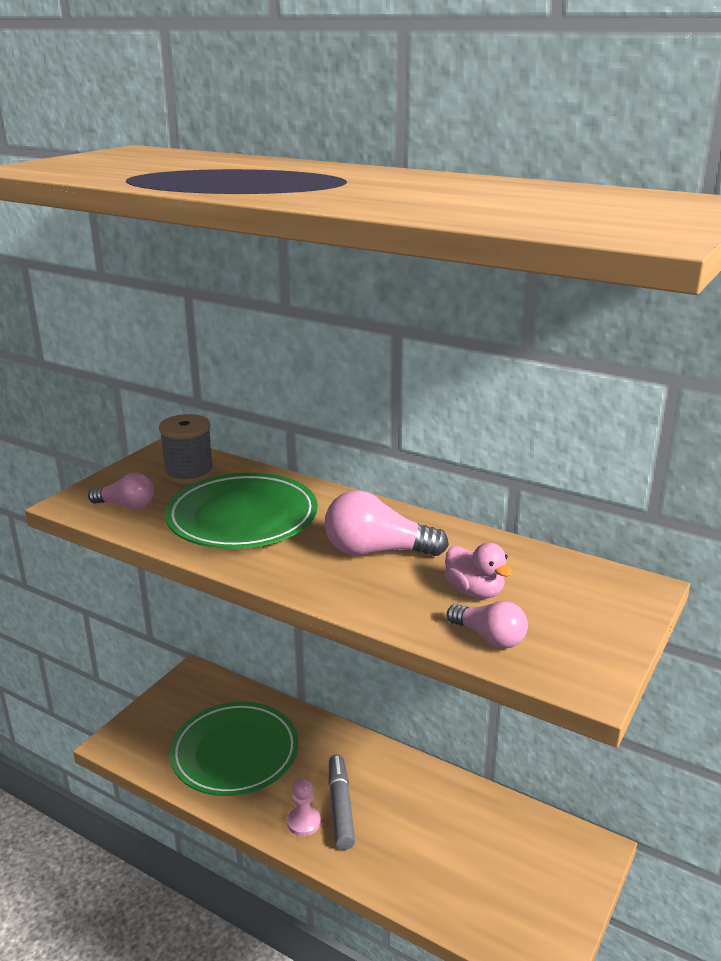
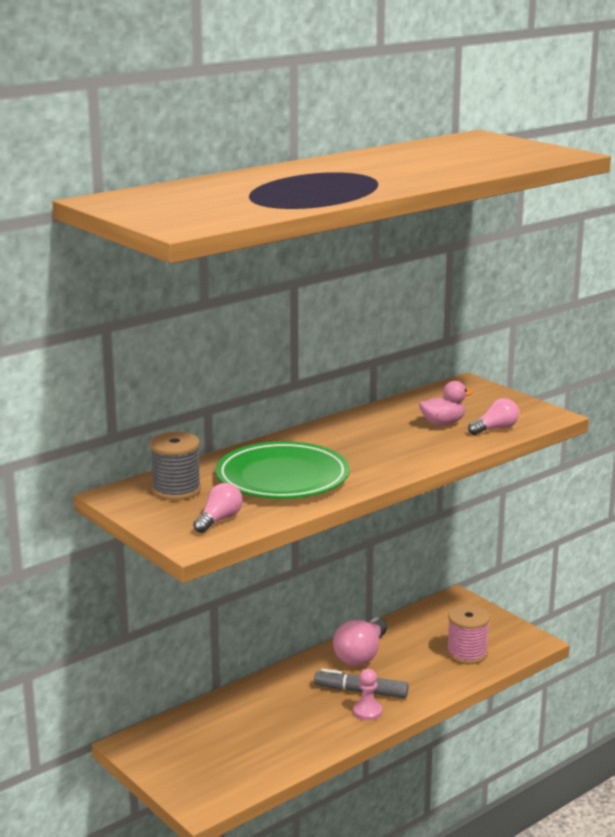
camera: 70 degrees left, 5 degrees down
(235, 753) = (264, 734): green plate -> none
(377, 551) = (371, 441): pink light bulb -> pink light bulb (361, 655)
(471, 889) = (466, 653): none -> pink spool

